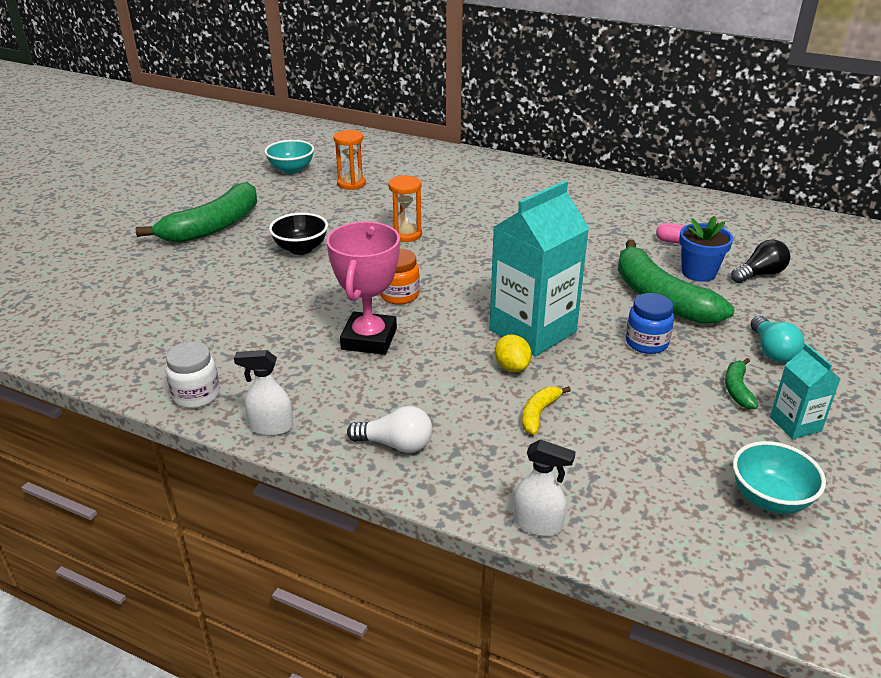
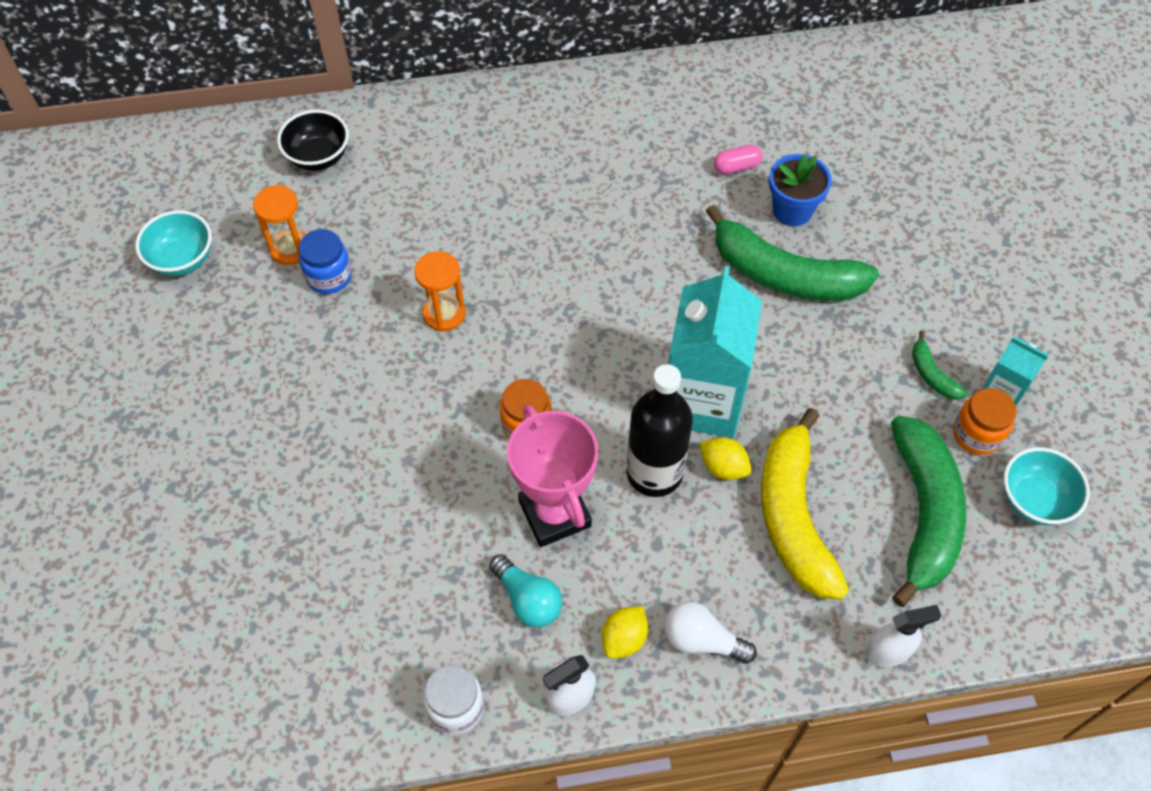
camera: 35 degrees left, 25 degrees up
(213, 226) = (193, 431): green banana -> green banana (923, 513)
(301, 249) = (344, 410): black bowl -> black bowl (318, 157)
(342, 417) = (624, 639): none -> yellow lemon
(395, 444) = (702, 640): white light bulb -> white light bulb turned 135 degrees counterclockwise
(458, 349) = (654, 473): none -> black bottle
(539, 414) = (793, 516): yellow banana -> yellow banana, size x2.30
(646, 343) = (817, 354): blue jar -> blue jar (329, 276)
(748, 437) = (977, 434): none -> orange jar
(759, 274) = (848, 181): black light bulb -> none
(772, 351) = (927, 299): turquoise light bulb -> turquoise light bulb (528, 599)

